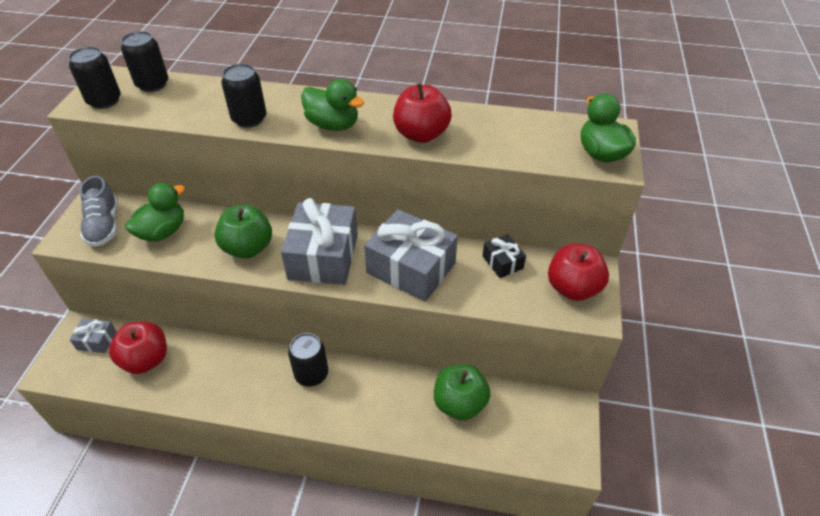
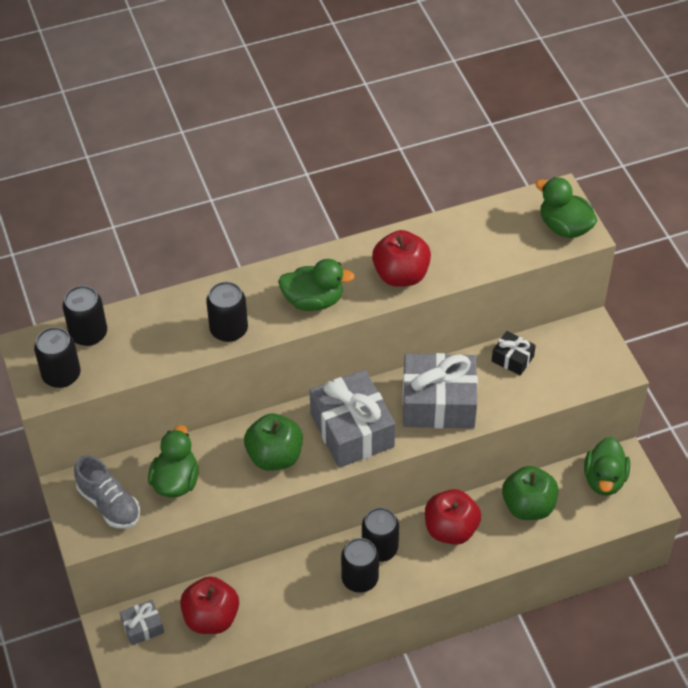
camera: 30 degrees left, 5 degrees up
(276, 390) = (360, 579): none -> black can
(545, 415) = (604, 479): none -> green duck
(572, 288) = (585, 355): red apple -> red apple (451, 529)

